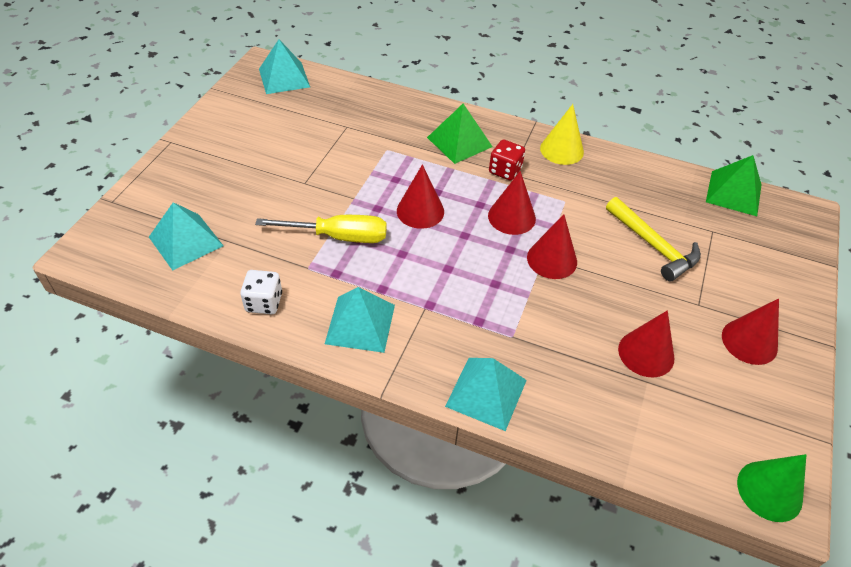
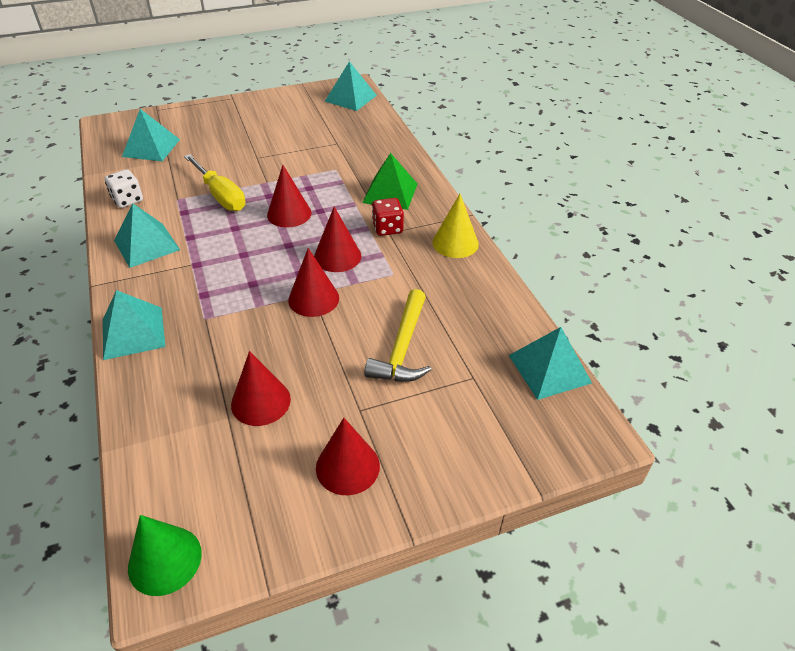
camera: 50 degrees right, 5 degrees down
(733, 193) = (549, 368): green pyramid -> turquoise pyramid

